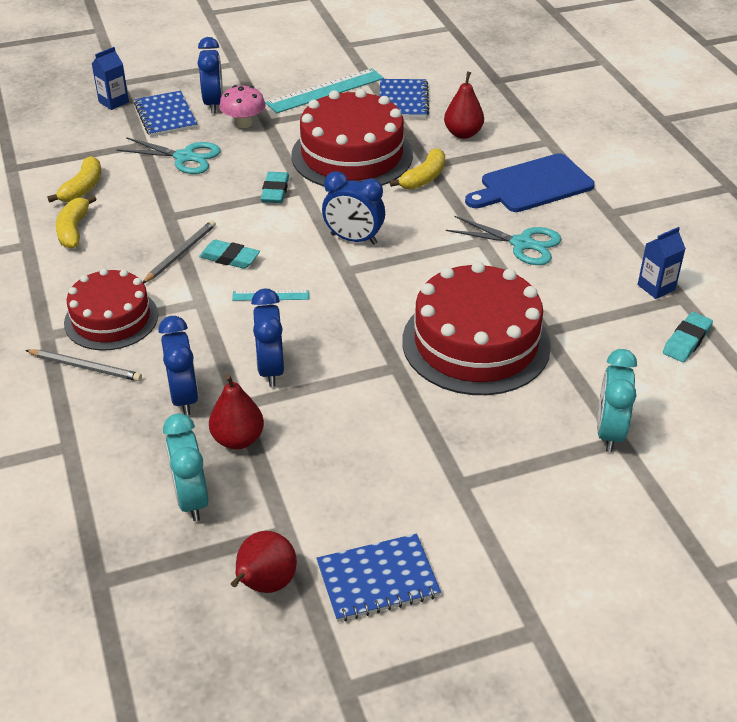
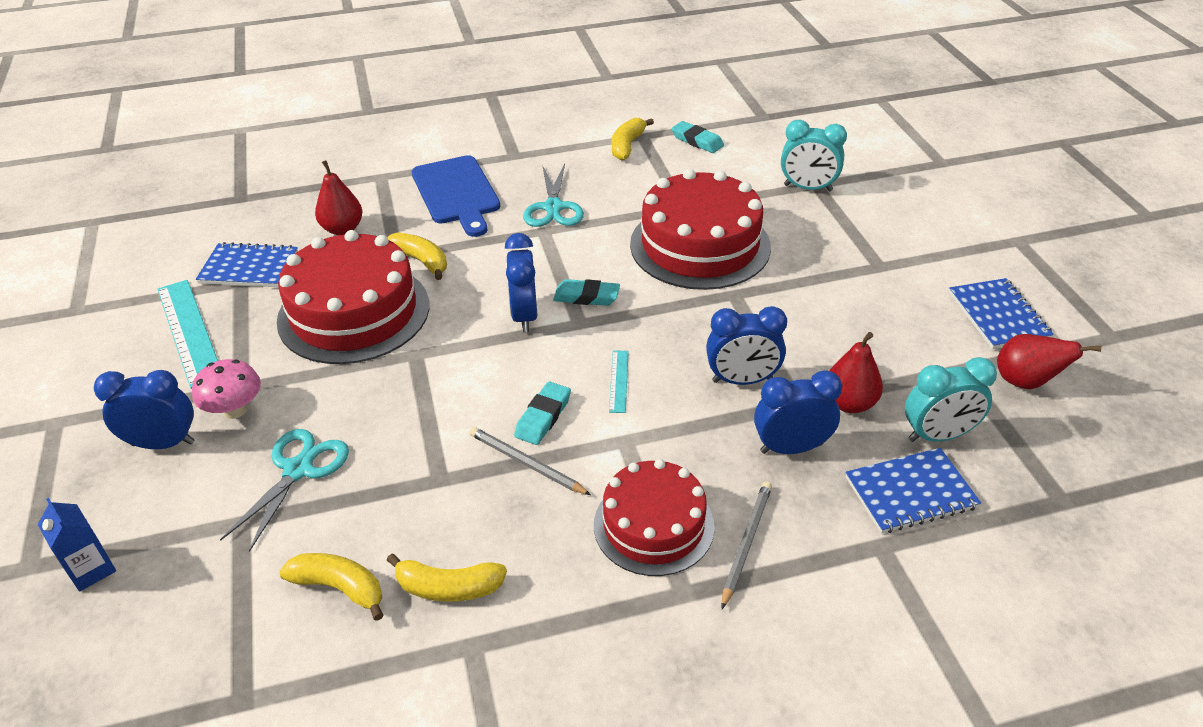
camera: 85 degrees left, 0 degrees up
(166, 116) = (171, 498): blue notebook -> blue notebook (910, 492)
(275, 191) = (411, 378): turquoise eraser -> turquoise eraser (586, 296)
(353, 239) = (524, 316): blue clock -> blue clock turned 150 degrees clockwise
(522, 244) = (553, 207): turquoise scissors -> turquoise scissors turned 150 degrees clockwise
(656, 287) = (627, 146): blue carton -> yellow banana

